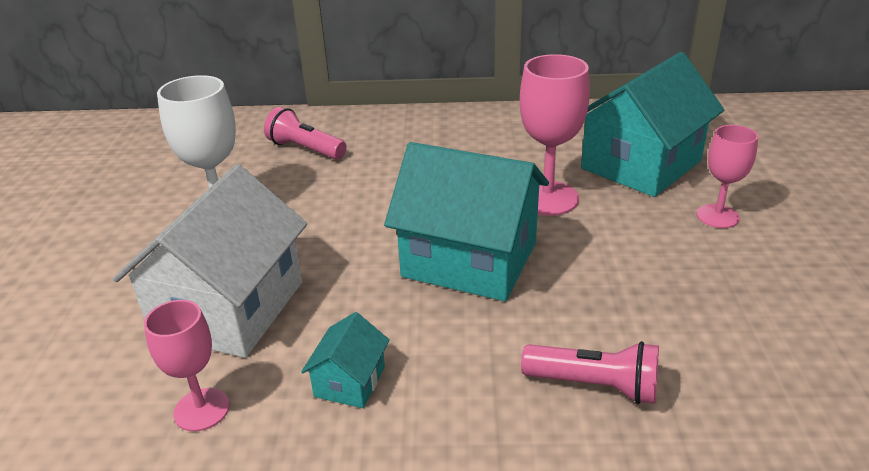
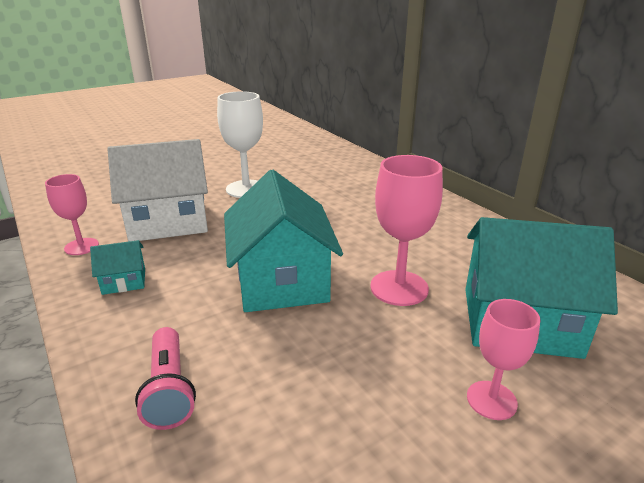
camera: 55 degrees right, 5 degrees down
(305, 149) = (344, 182): pink flashlight -> none

